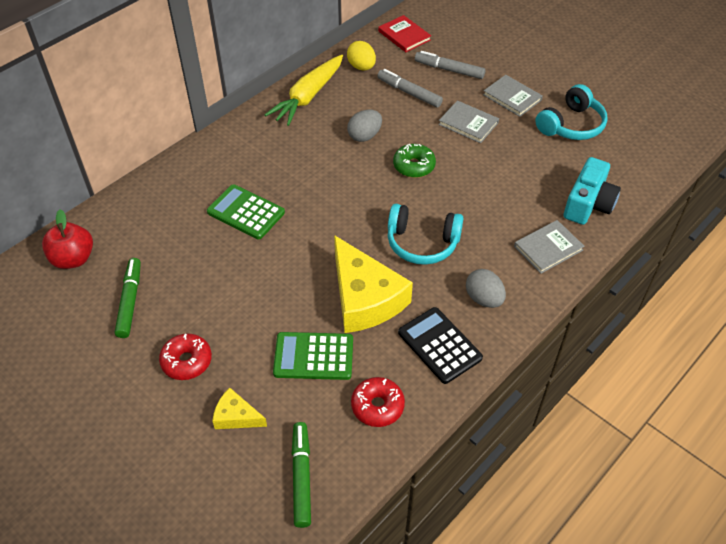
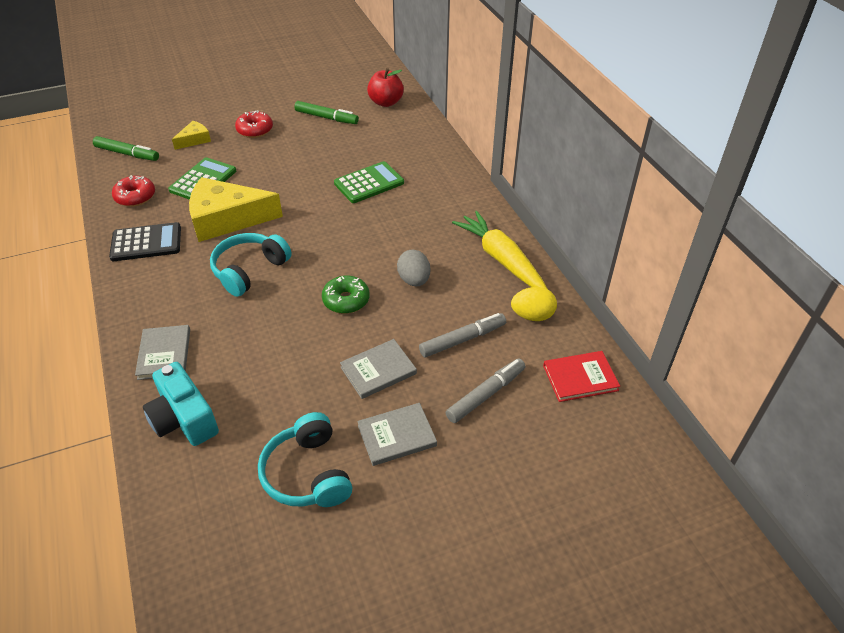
camera: 115 degrees right, 5 degrees down
(483, 299) = (159, 285): grey egg -> none

